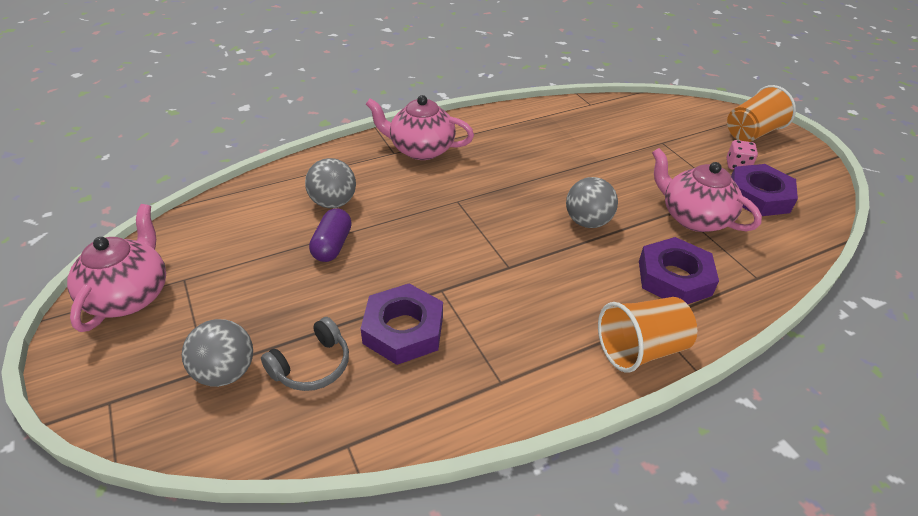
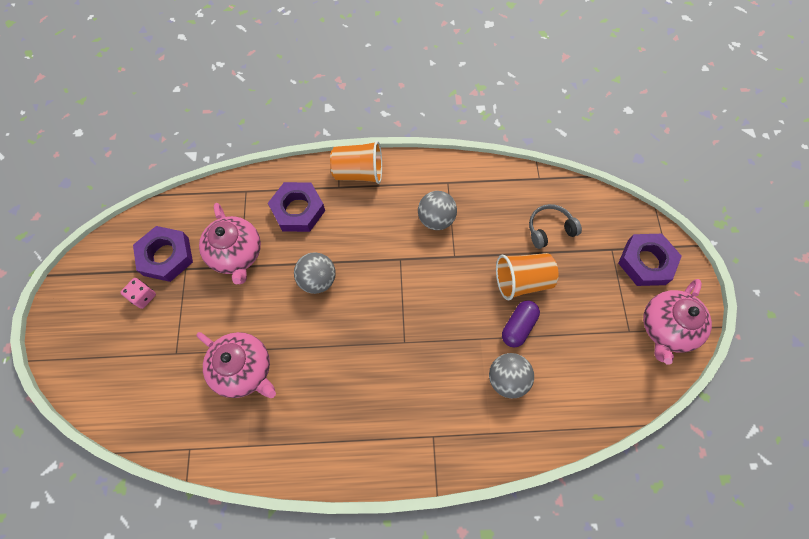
camera: 155 degrees left, 25 degrees up
(225, 372) = (600, 243): grey ball -> grey ball (436, 219)
(403, 330) = (489, 234): purple nut -> purple nut (646, 262)
(420, 149) = (406, 431): pink teapot -> pink teapot (244, 370)
(752, 133) = (82, 334): orange cup -> orange cup (522, 281)

